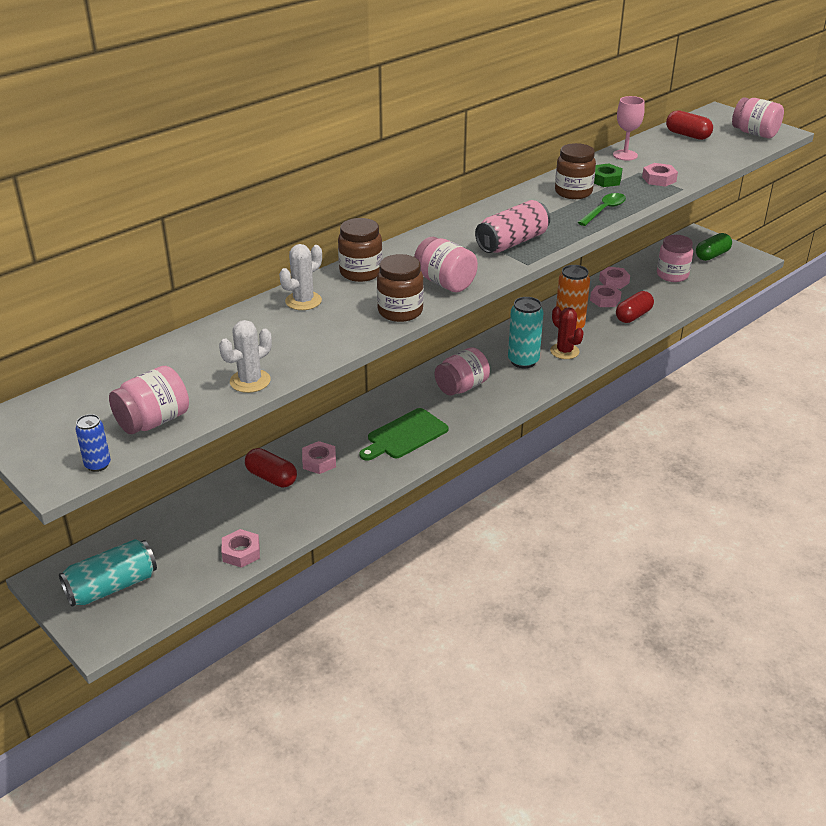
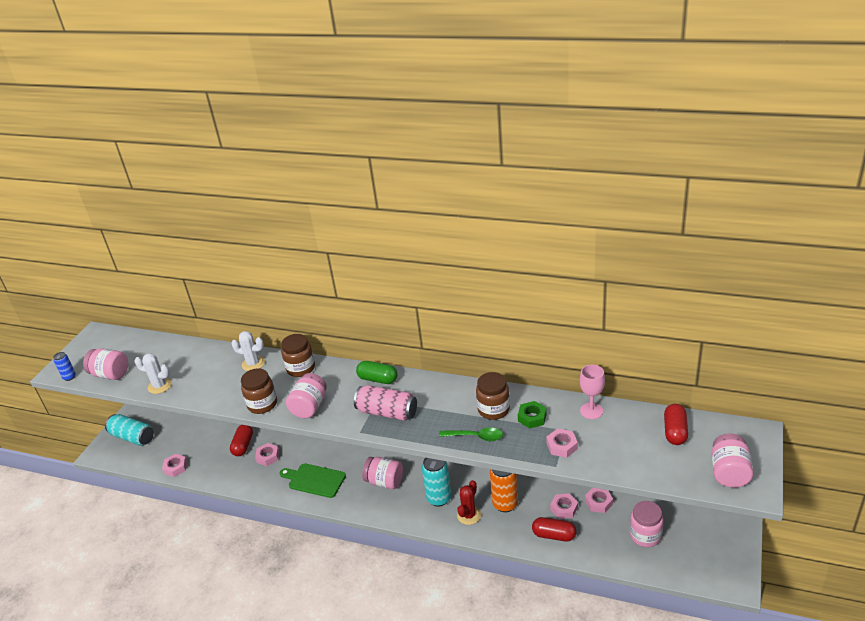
camera: 65 degrees right, 0 degrees up
(712, 255) = (710, 550): green capsule -> green capsule (378, 379)

